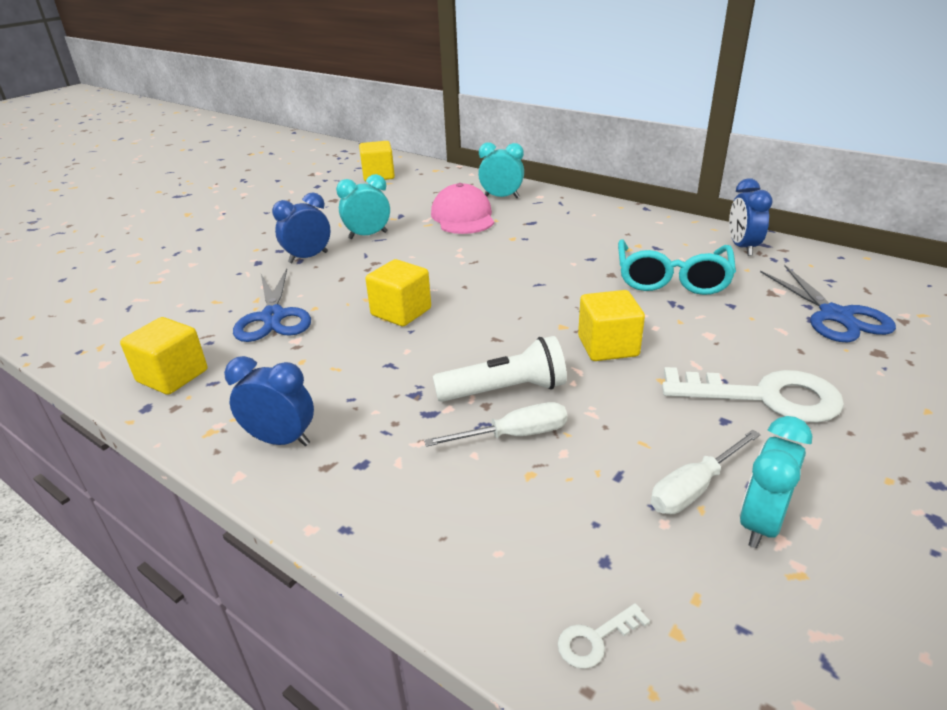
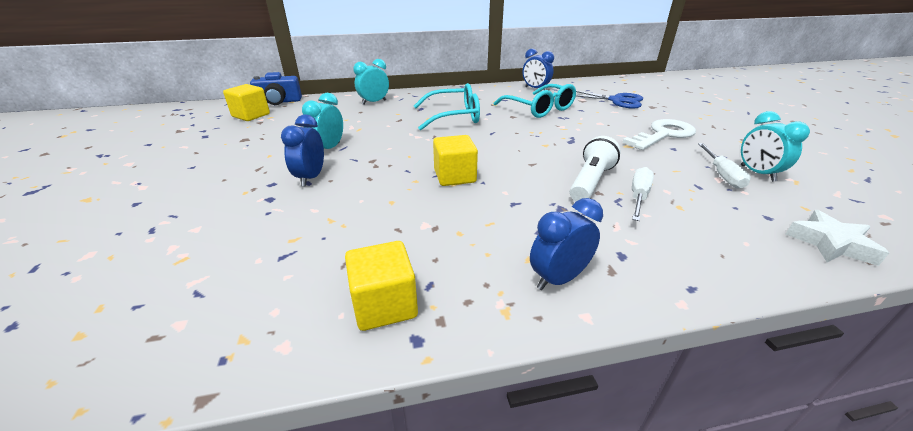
camera: 50 degrees left, 0 degrees up
(273, 317) = (374, 222): blue scissors -> none
(424, 167) = (279, 102): none -> blue camera
(463, 217) = (373, 118): pink cap -> none
(543, 246) = (454, 116): none -> turquoise glasses
(595, 639) = (830, 243): white key -> white star
(608, 346) = (581, 143): yellow cube -> none

